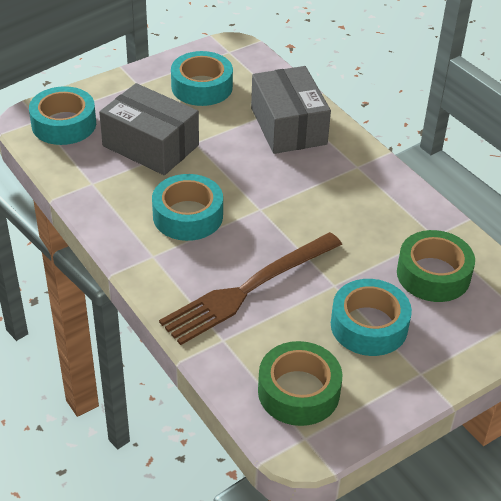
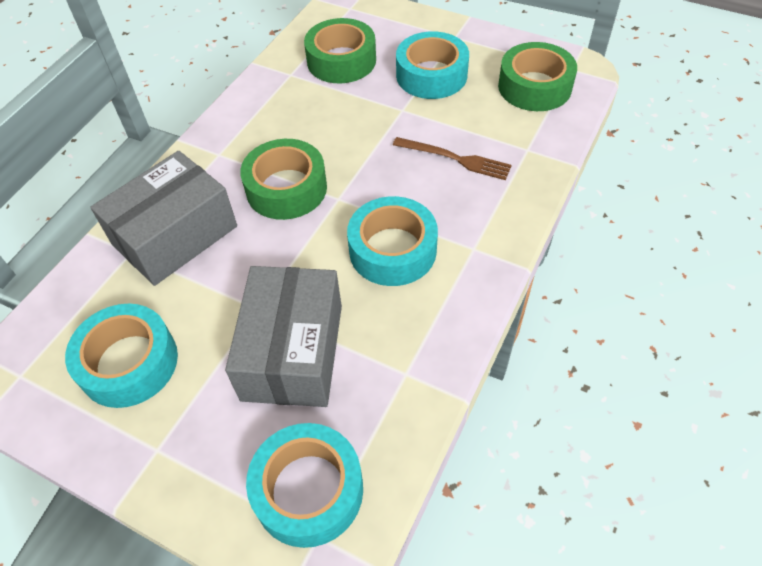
camera: 115 degrees left, 10 degrees up
(248, 289) = (455, 159): brown fork -> brown fork, size x0.54
(291, 187) = (286, 188): none -> green tape

